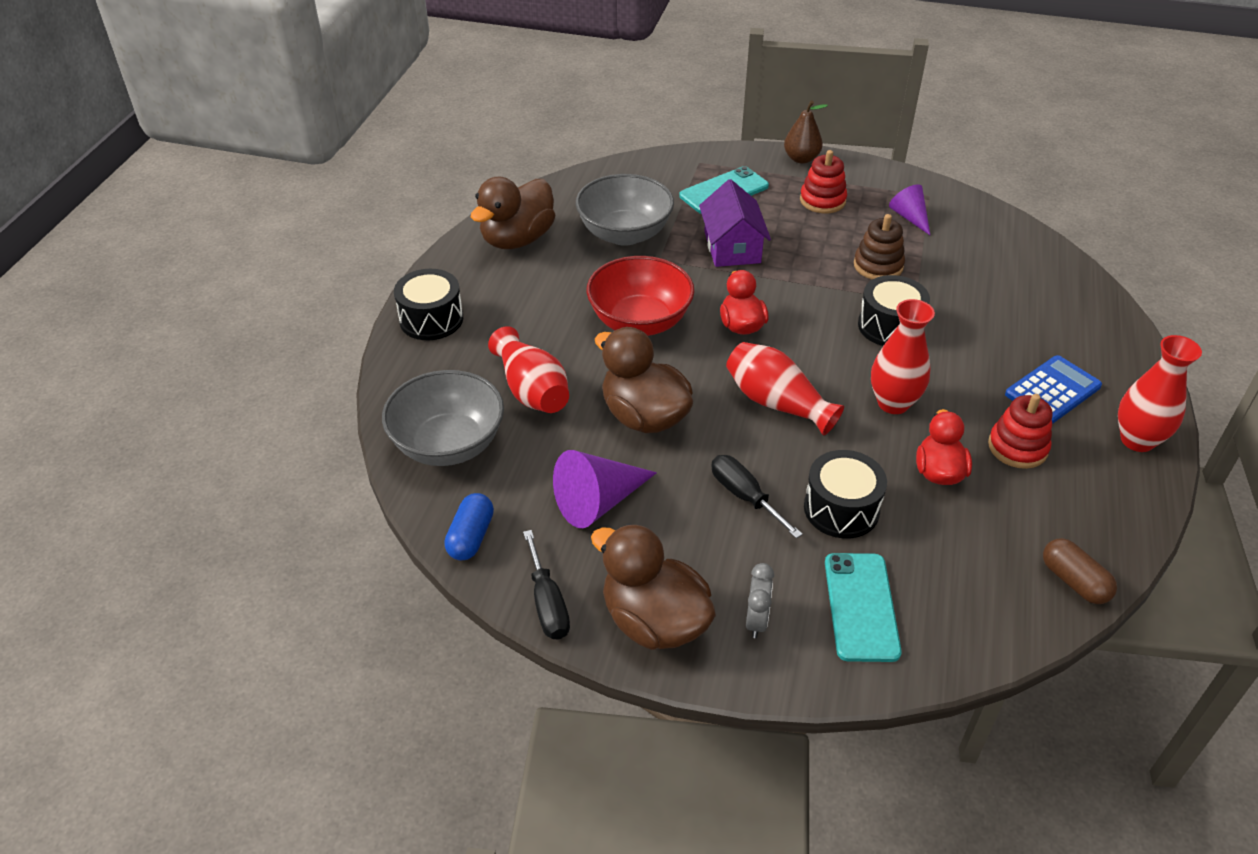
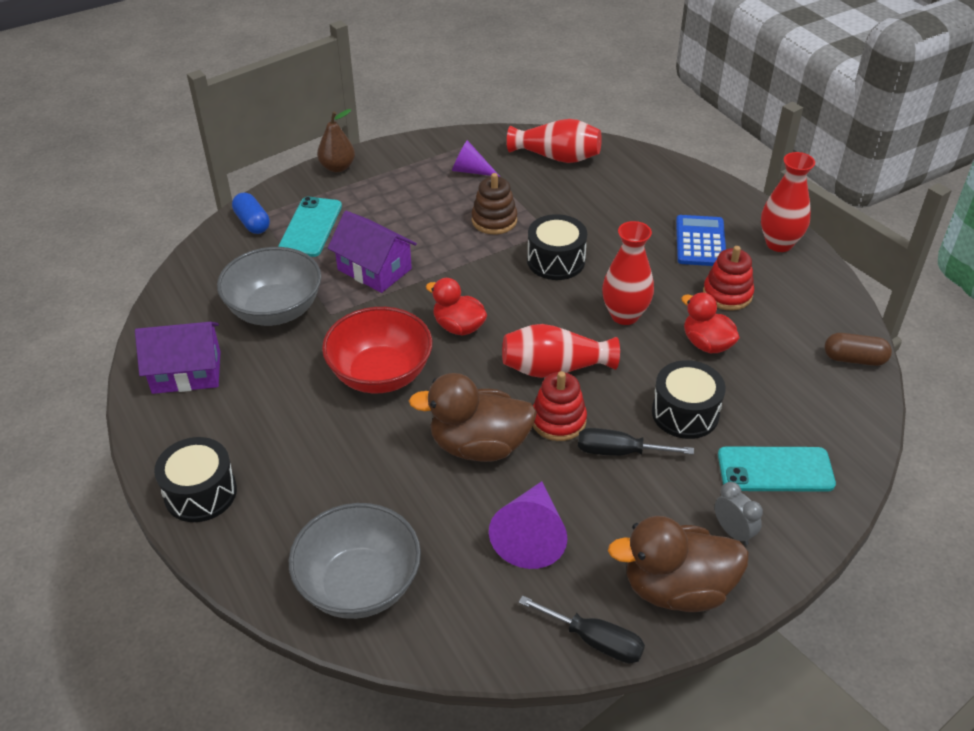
camera: 45 degrees left, 0 degrees up
(471, 537) = (475, 641): blue capsule -> blue capsule (252, 223)
(517, 239) = (186, 372): brown duck -> purple house
(532, 390) = (368, 489): red vase -> red vase (557, 157)
(822, 200) = (394, 192): red stacking toy -> red stacking toy (558, 420)
(861, 606) = (775, 470): turquoise phone -> turquoise phone turned 45 degrees counterclockwise

